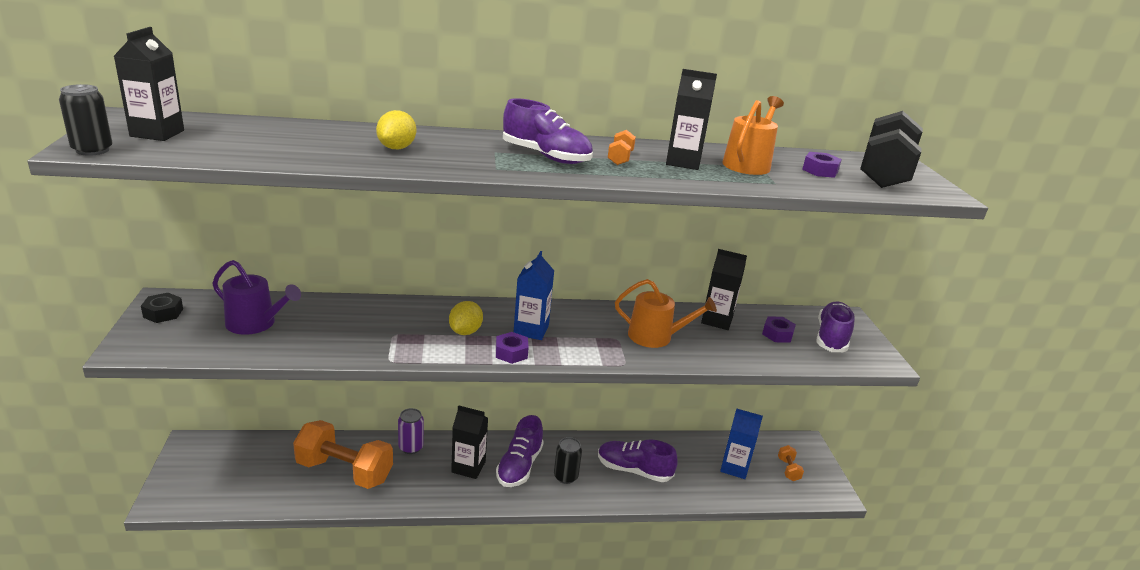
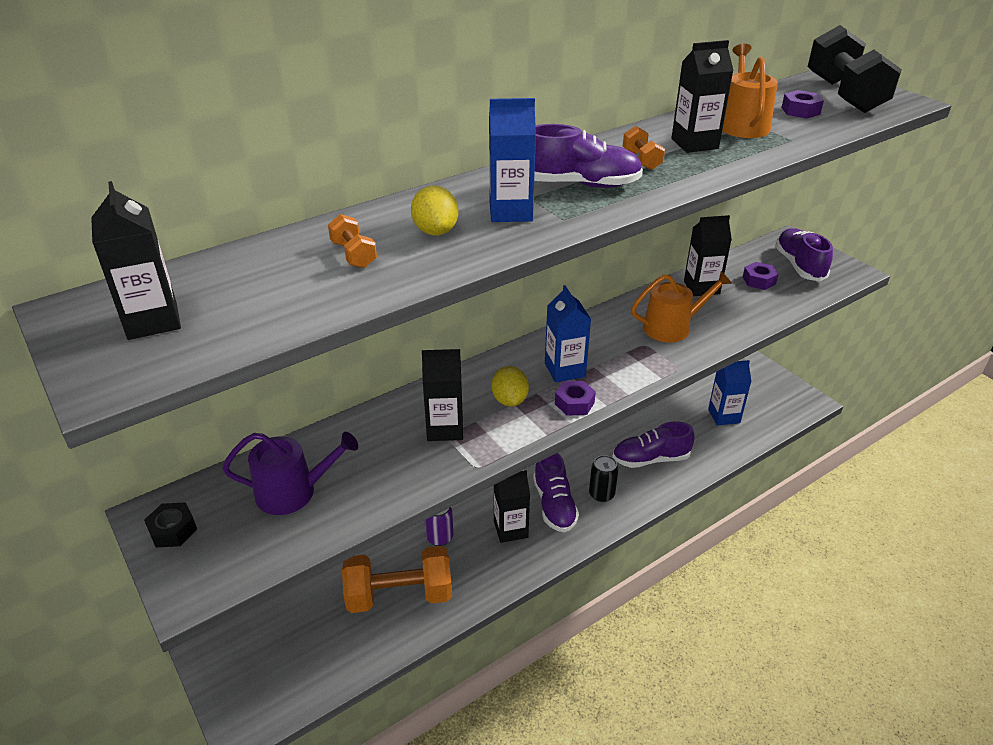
camera: 25 degrees left, 10 degrees up
(92, 150) = (120, 380): black can -> none
(397, 329) = (445, 428): none -> black carton
(466, 154) = (510, 212): none -> blue carton
(788, 469) = (763, 397): orange dumbbell -> orange dumbbell (353, 255)

